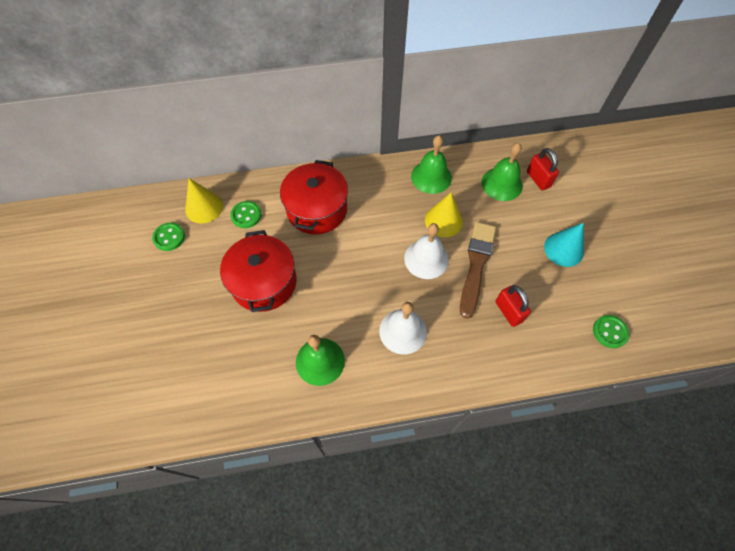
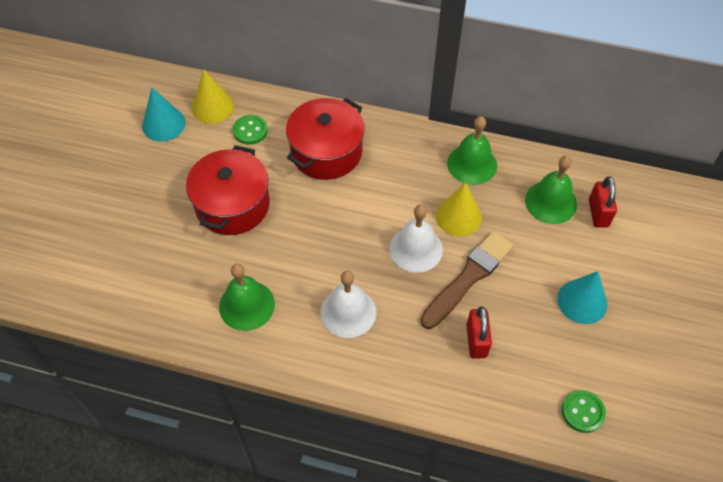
camera: 25 degrees right, 5 degrees down
(169, 237) = (163, 124): green button -> turquoise cone

